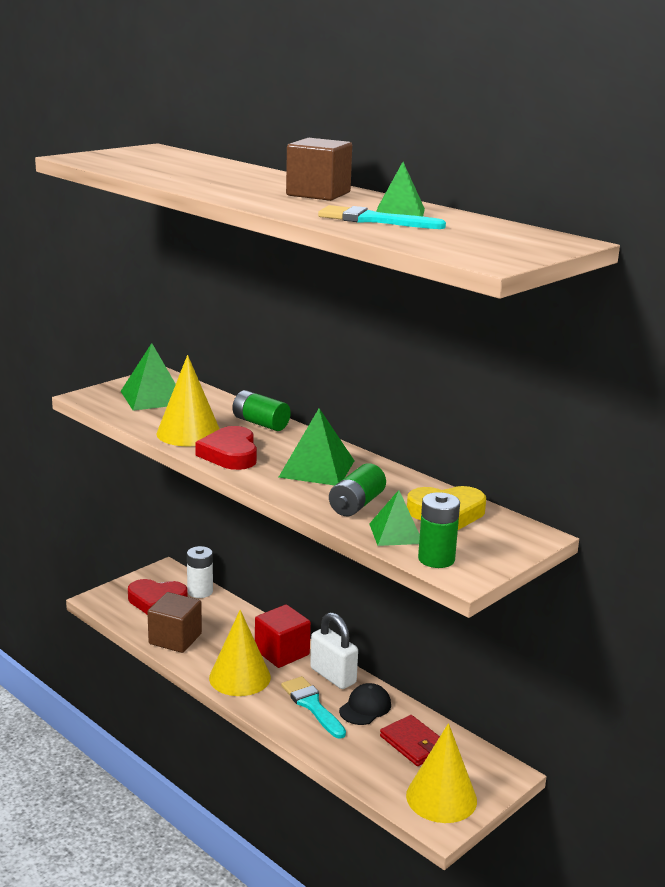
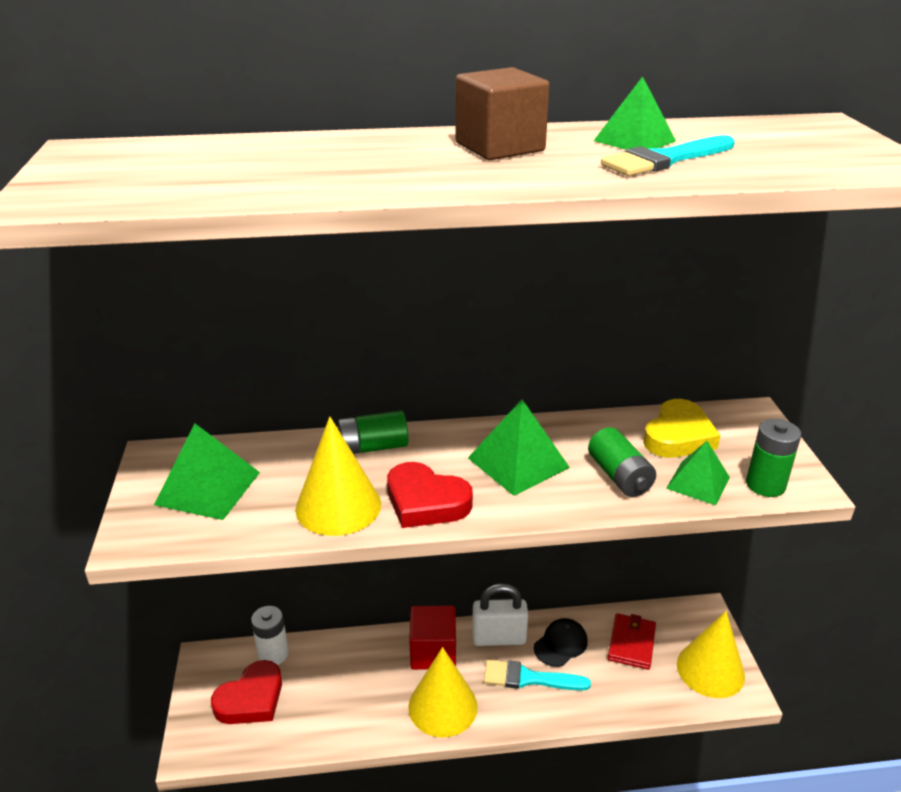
camera: 50 degrees left, 10 degrees up
(175, 639) = (332, 721): brown cube -> none
(365, 707) = (560, 644): black cap -> black cap turned 60 degrees clockwise
(414, 743) = (631, 643): red wallet -> red wallet turned 75 degrees counterclockwise

